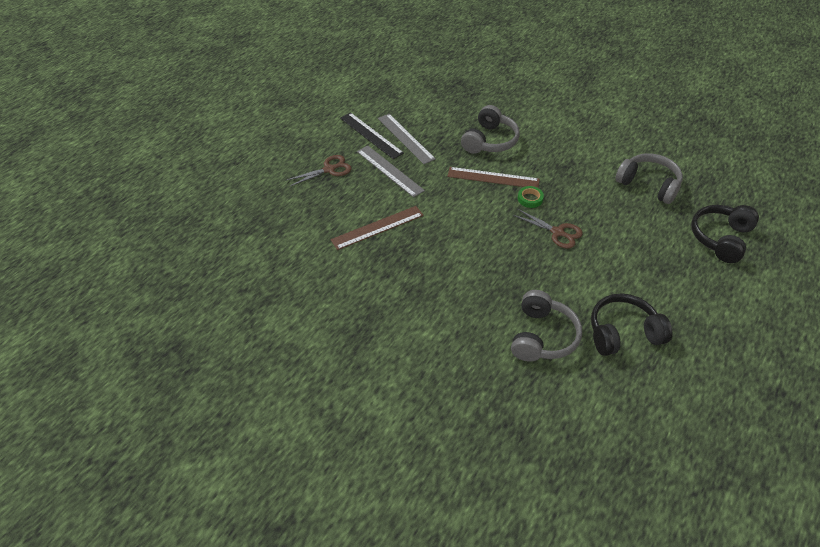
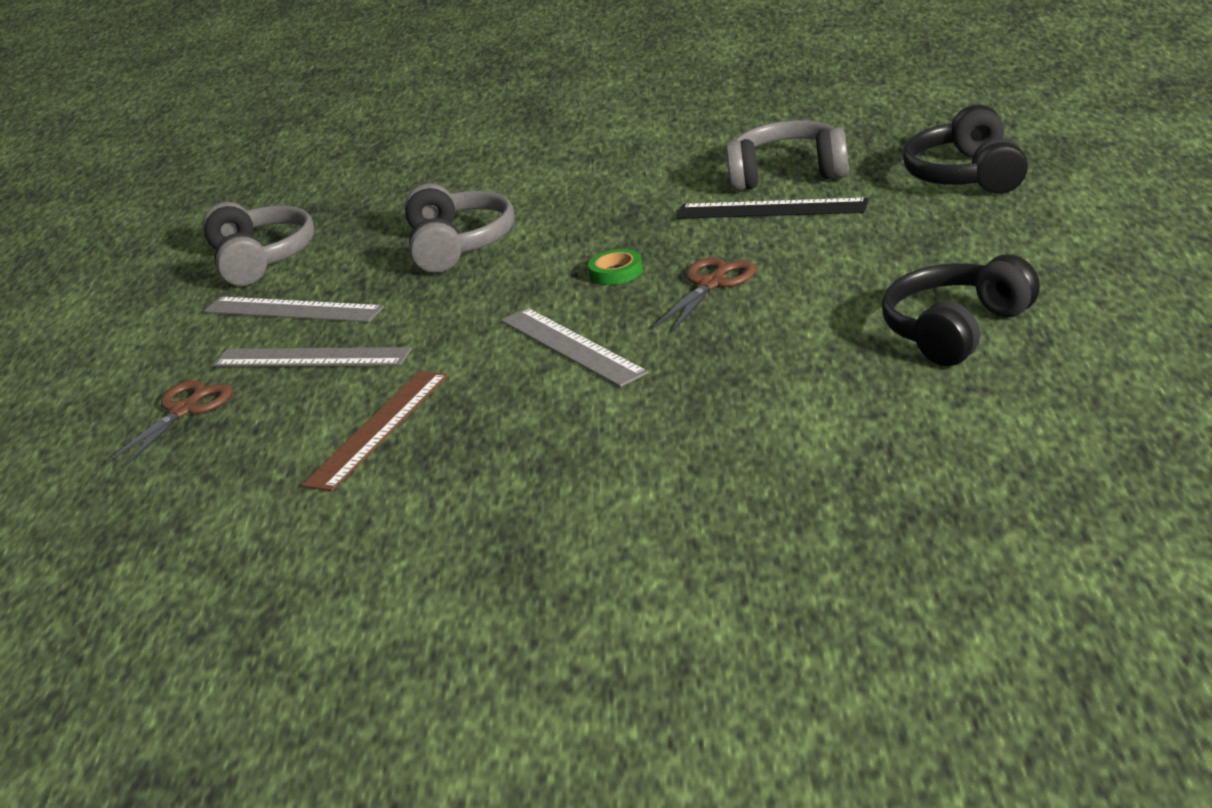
camera: 30 degrees left, 20 degrees down
(371, 135) = (217, 336): black ruler -> black ruler (771, 209)
(477, 231) = (571, 347): none -> grey ruler
(493, 178) = (520, 280): brown ruler -> none
(542, 336) = (838, 398): grey headphones -> grey headphones (260, 259)
(557, 232) = (711, 284): brown scissors -> brown scissors turned 60 degrees counterclockwise

